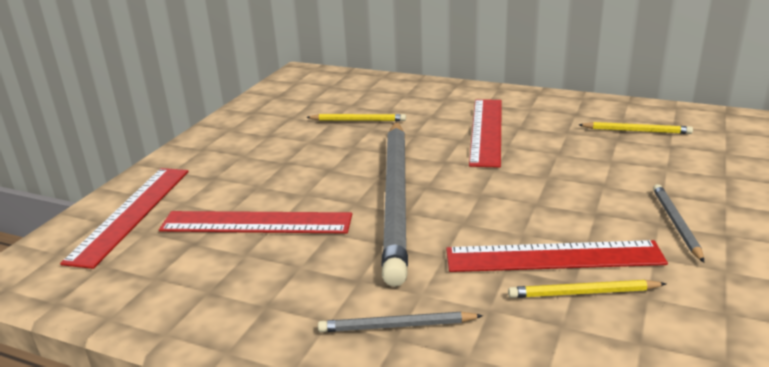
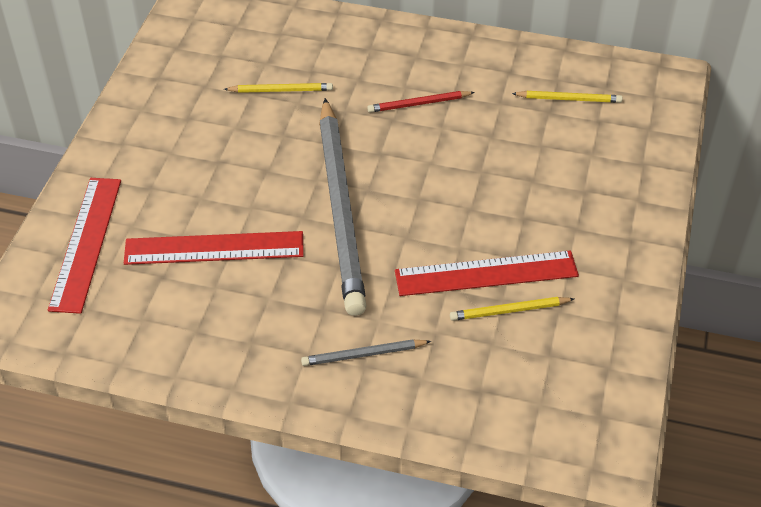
camera: 10 degrees left, 20 degrees up
(486, 131) = (419, 104): red ruler -> red pencil
(676, 223) = (591, 228): grey pencil -> none

